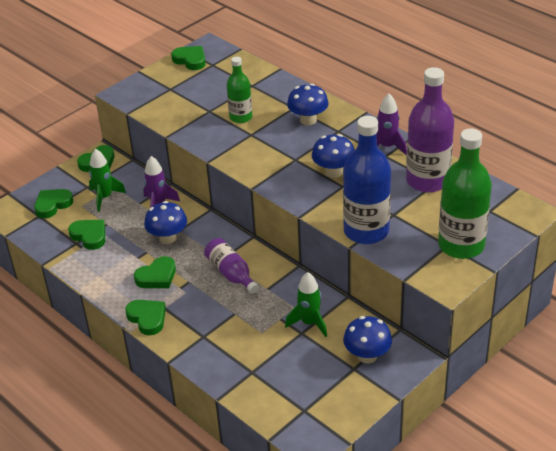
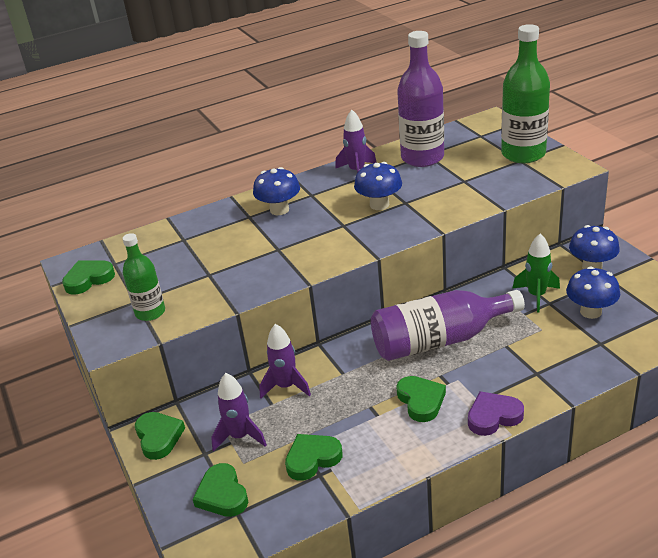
camera: 70 degrees left, 5 degrees down
(105, 197) = (240, 436): green rocket -> purple rocket
(147, 318) = (493, 416): green heart -> purple heart
(168, 238) = (353, 384): blue mushroom -> blue mushroom (590, 312)
(231, 273) = (440, 340): purple bottle -> purple bottle, size x1.72
(241, 117) = (240, 253): green bottle -> green bottle (150, 312)
(366, 231) = (483, 197): blue bottle -> none

